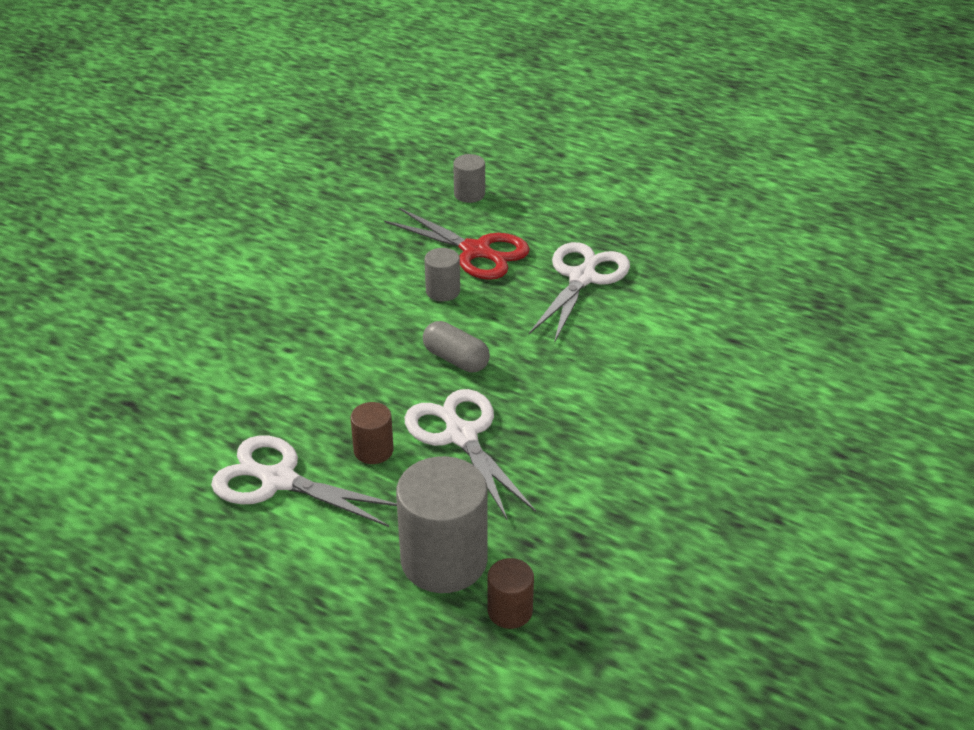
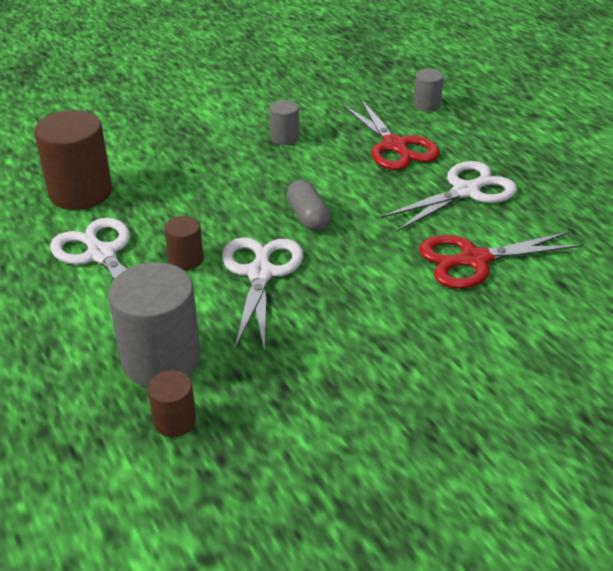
camera: 30 degrees right, 0 degrees up
(186, 421) = (81, 192): none -> brown cylinder
(443, 291) = (342, 166): grey cylinder -> grey cylinder (284, 138)
(644, 346) = (473, 260): none -> red scissors

